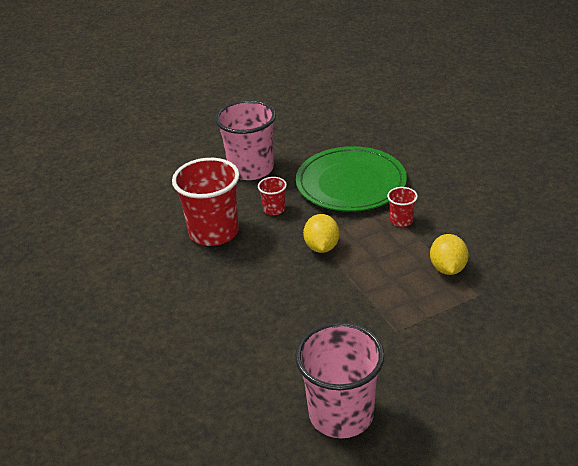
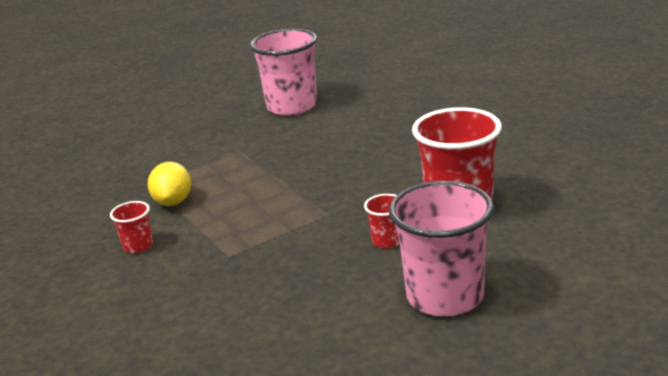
camera: 175 degrees right, 10 degrees down
(321, 247) = (316, 206): yellow lemon -> none
(350, 183) = (278, 288): green plate -> none
(401, 220) = (213, 244): red cup -> red cup (138, 246)

